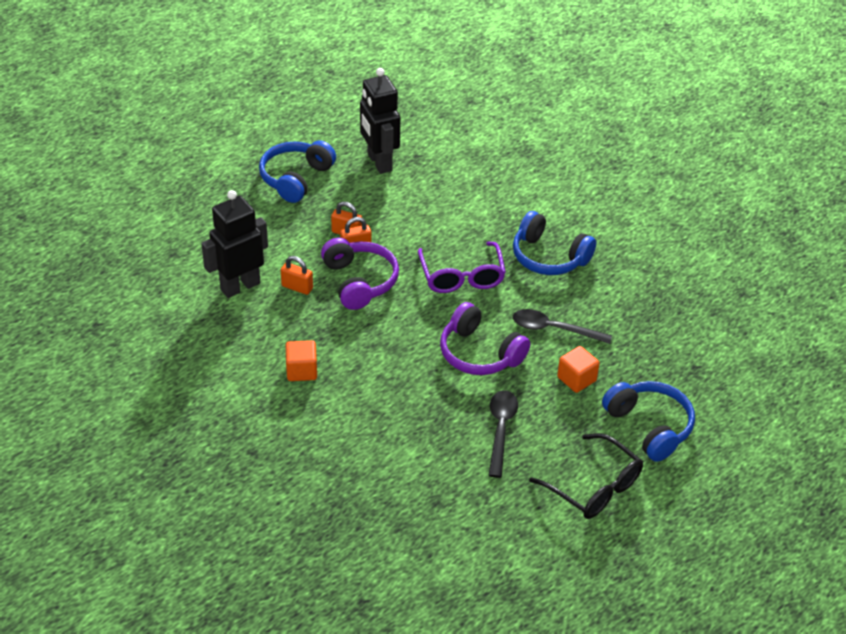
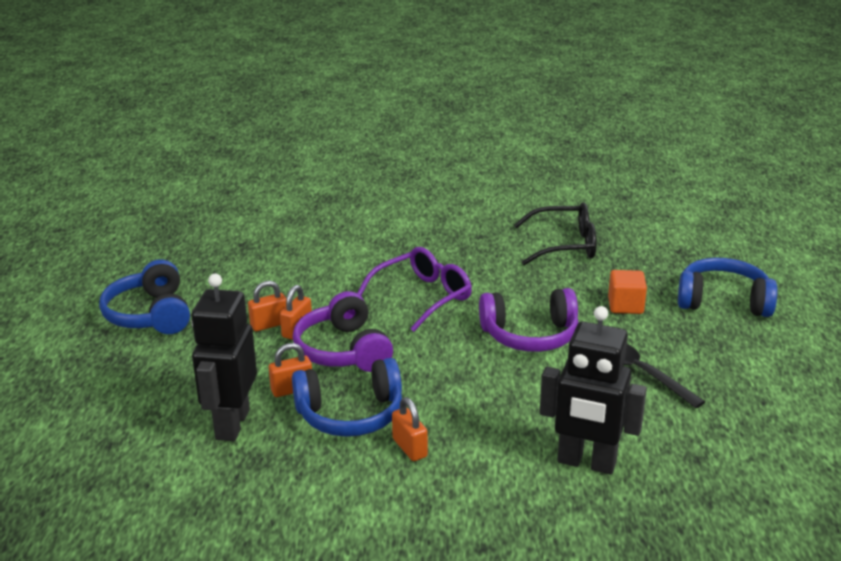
camera: 45 degrees left, 15 degrees down
(302, 371) = (409, 448): orange cube -> orange padlock
(359, 281) = (343, 350): purple headphones -> purple headphones turned 135 degrees counterclockwise
(379, 162) = (214, 264): black robot -> black robot (586, 463)
(461, 277) = (423, 297): purple glasses -> purple glasses turned 75 degrees counterclockwise
(549, 257) = (464, 248): blue headphones -> blue headphones (350, 414)
(554, 329) = (552, 287): black spoon -> none
(594, 487) = (768, 361): black glasses -> black glasses (565, 245)

